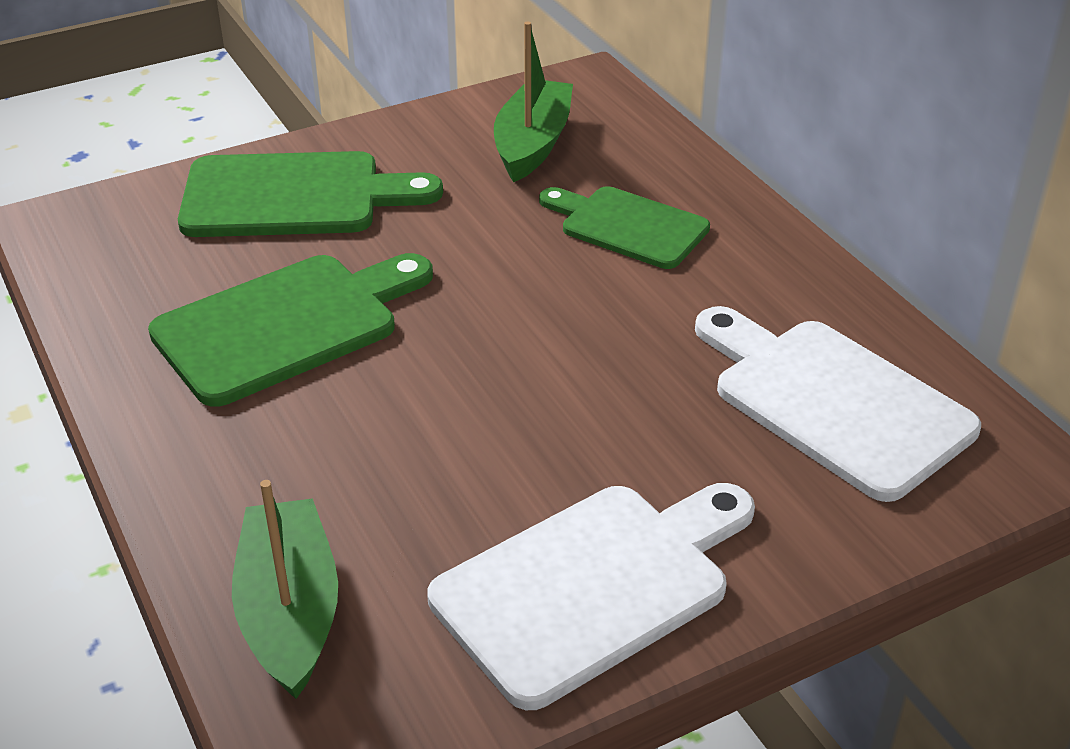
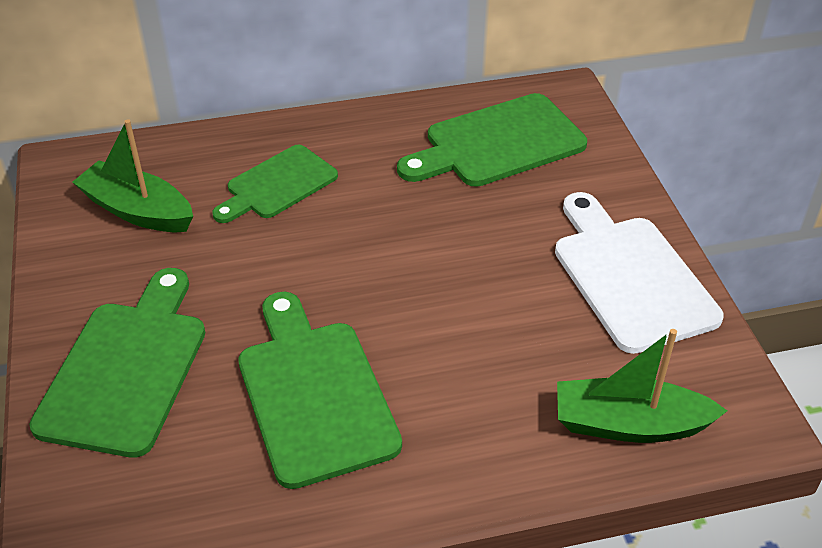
camera: 75 degrees left, 5 degrees up
(832, 401) = (498, 143): white cutting board -> green cutting board

